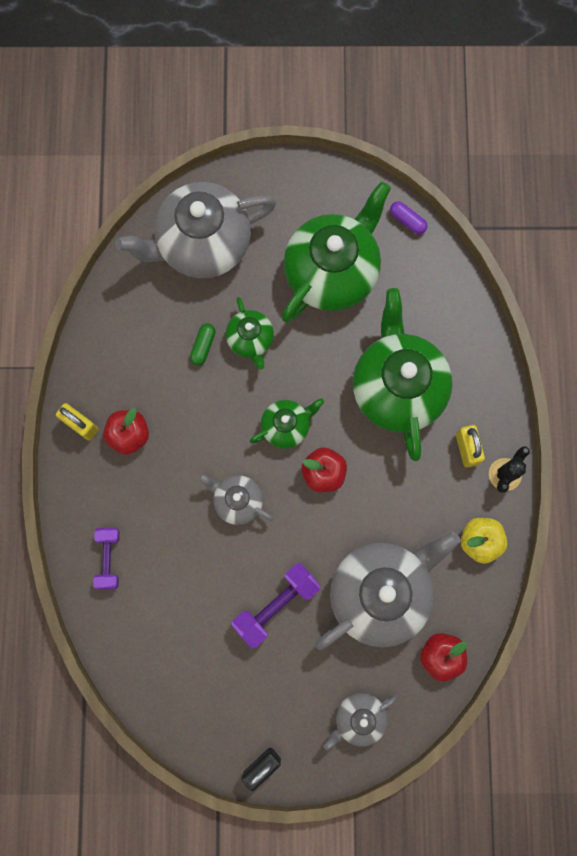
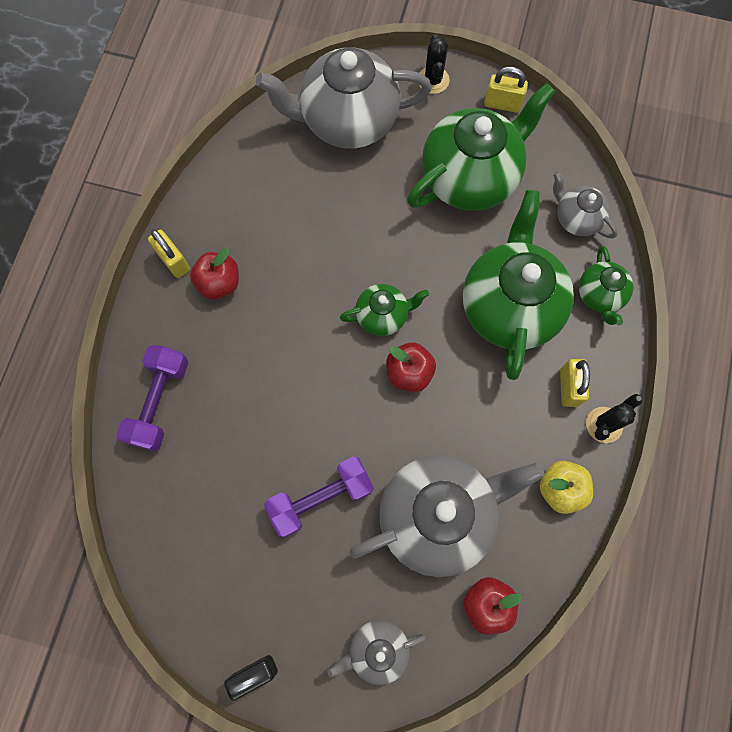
camera: 15 degrees right, 5 degrees down
(108, 559) = (159, 402): purple dumbbell -> purple dumbbell, size x1.51
(203, 346) = (320, 216): green capsule -> none
(237, 501) = (311, 378): grey teapot -> grey teapot (576, 218)
(250, 340) = (370, 222): green teapot -> green teapot (599, 295)
(272, 181) = (433, 80): none -> black cactus
(343, 189) = (502, 104): none -> yellow padlock
(407, 220) = (559, 147): purple capsule -> none

